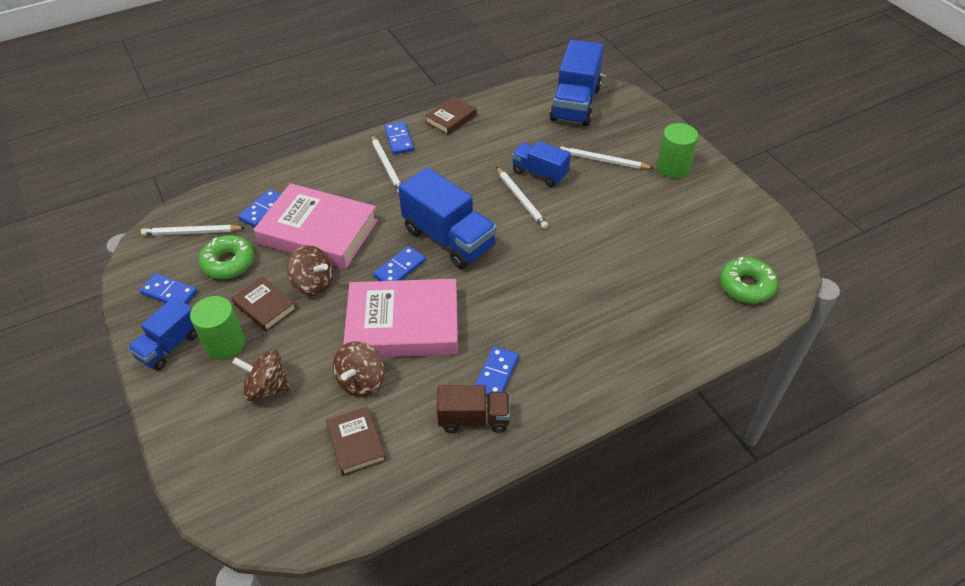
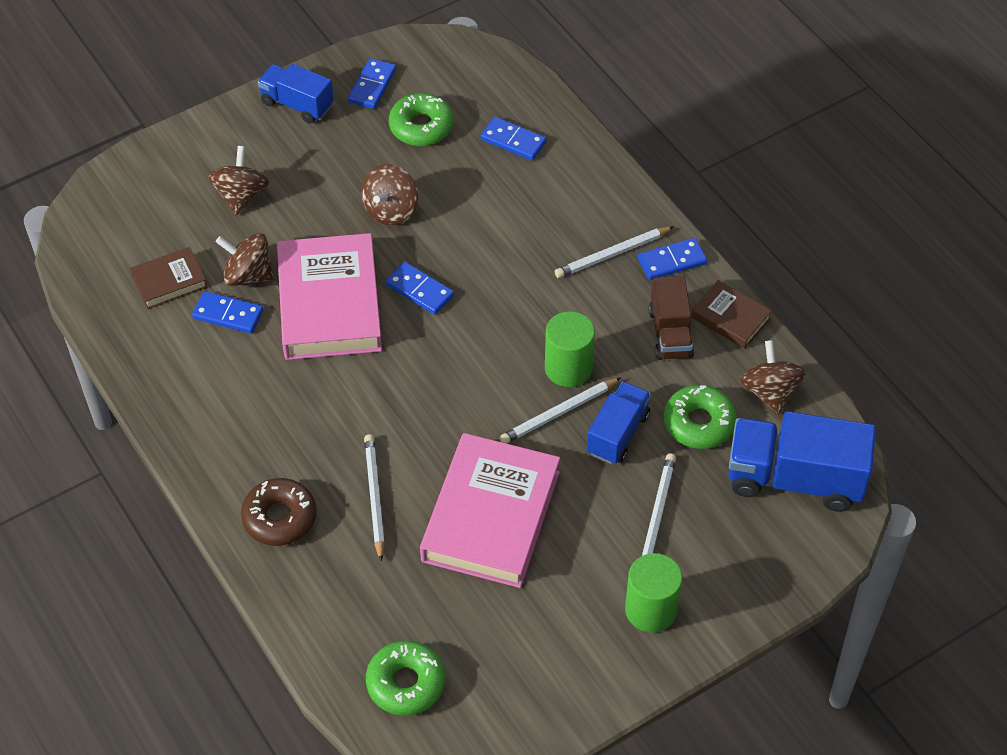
camera: 85 degrees right, 5 degrees up
(192, 232) = (469, 83): white pencil -> white pencil (375, 497)
(225, 344) = (299, 149): green cylinder -> green cylinder (568, 368)
(265, 307) = (354, 172): brown book -> none
(318, 232) = (478, 201): pink book -> pink book (491, 516)
(449, 238) = (476, 336): blue truck -> none
(474, 418) = (197, 382): brown truck -> brown truck (670, 333)
(496, 374) = (257, 399): blue domino -> blue domino (228, 314)
(510, 108) = (770, 392): none -> brown spinning top
(533, 138) = (699, 423): none -> green donut
(613, 358) = (279, 518): none -> brown donut

